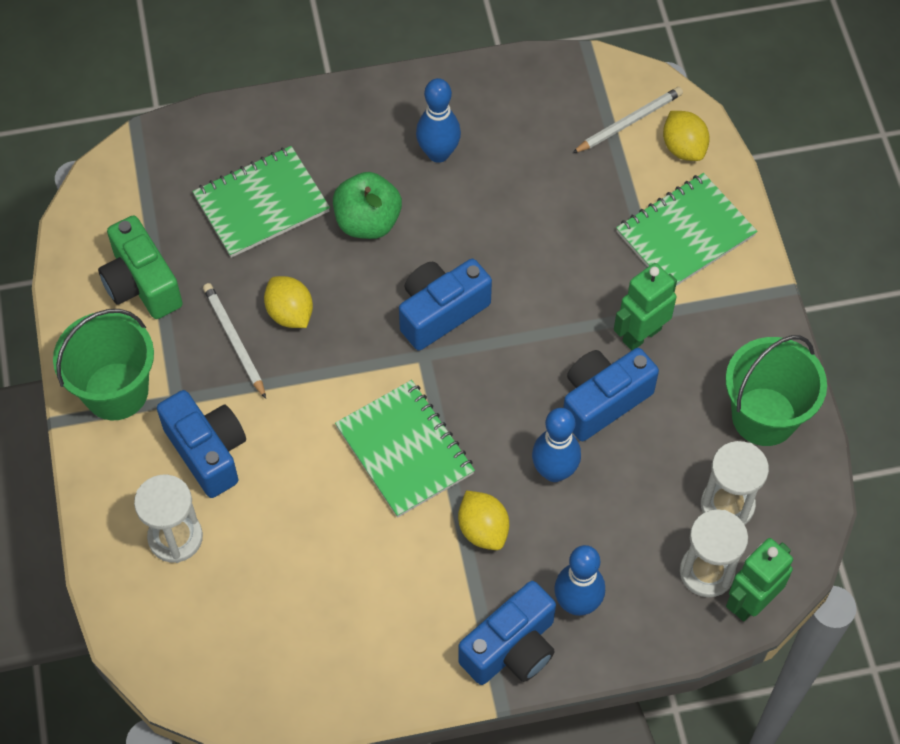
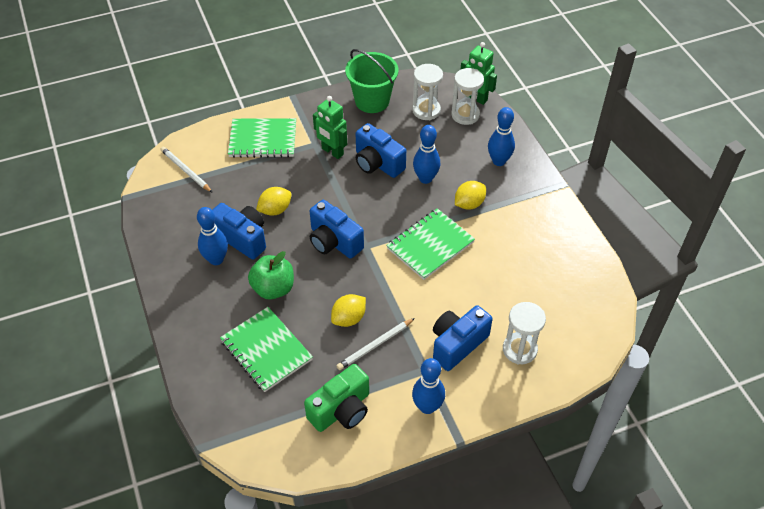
camera: 100 degrees left, 10 degrees down
(116, 391) = (427, 407): green bucket -> blue bowling pin
(511, 648) = (532, 184): blue camera -> blue camera (242, 238)
(683, 148) = (203, 145): yellow lemon -> yellow lemon (275, 210)
(685, 234) = (263, 140): green notebook -> green notebook turned 45 degrees counterclockwise

